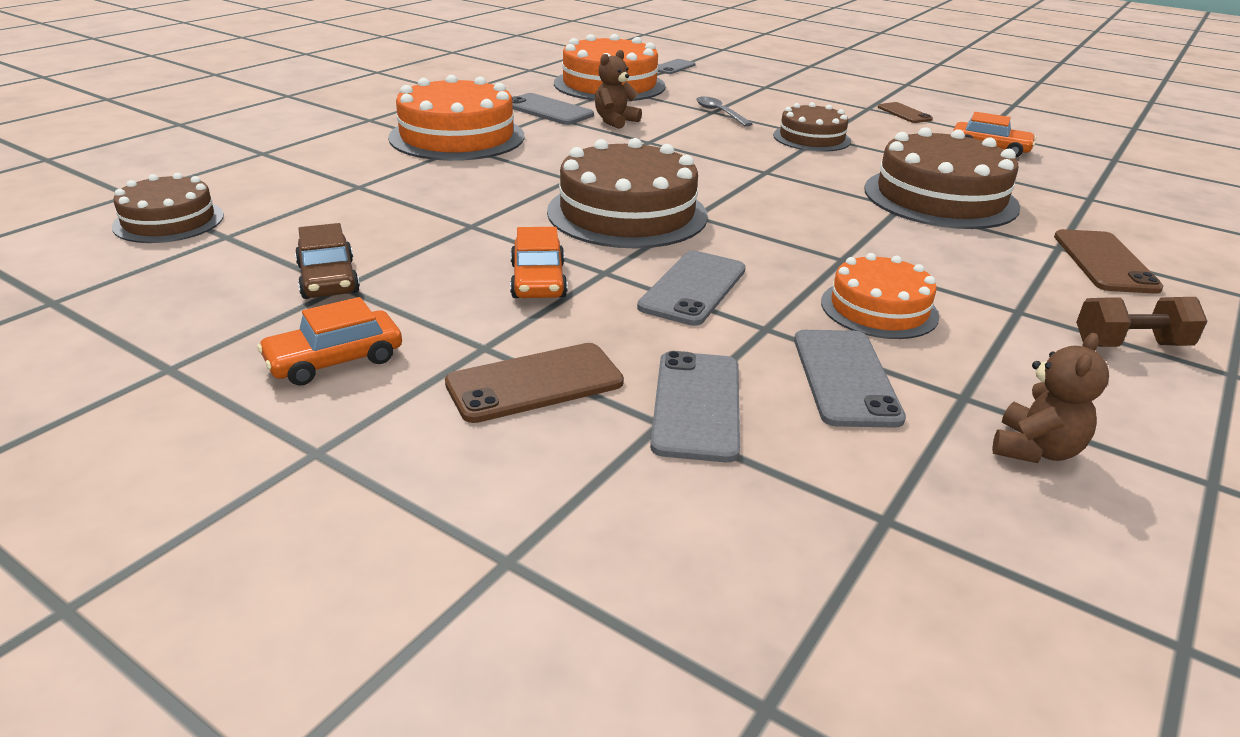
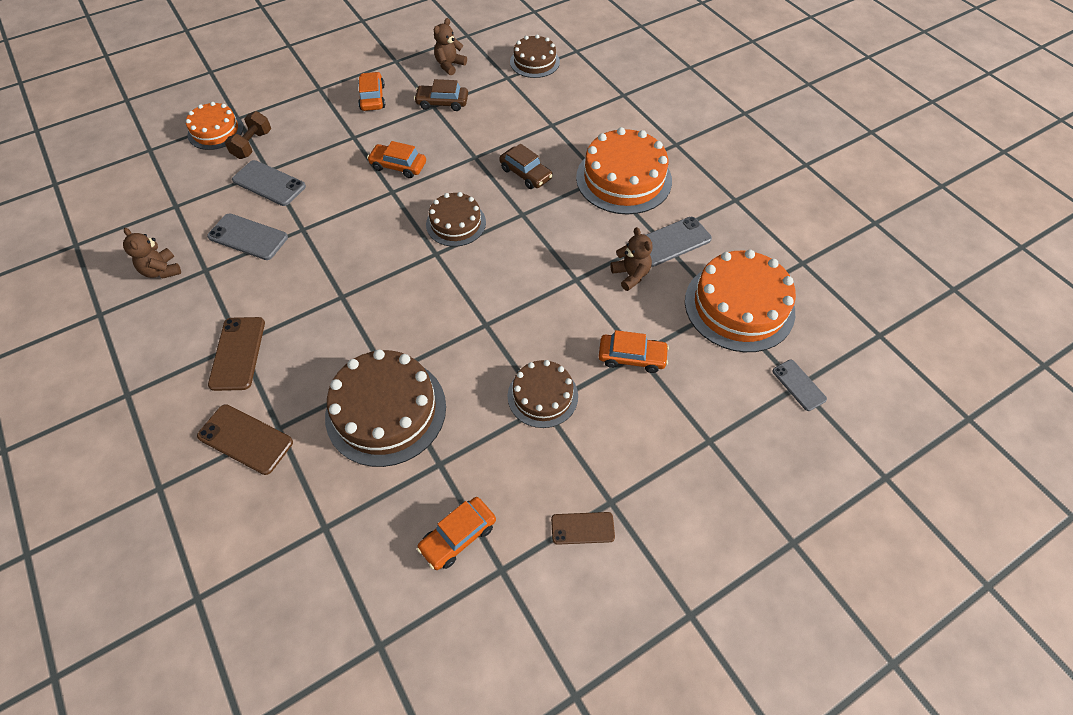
camera: 115 degrees right, 25 degrees up
(186, 297) = (449, 65): none -> brown teddy bear
(486, 187) = (525, 173): none -> brown car
(535, 383) = (318, 144): brown phone -> brown phone (237, 353)
(627, 213) = (456, 223): brown cake -> brown cake, size x0.60
(693, 288) = (354, 218): grey phone -> none
(719, 113) = (632, 357): grey spoon -> orange car
(879, 309) = (285, 282): orange cake -> orange cake (215, 131)
(1130, 345) = (178, 370): brown dumbbell -> brown dumbbell (252, 145)

